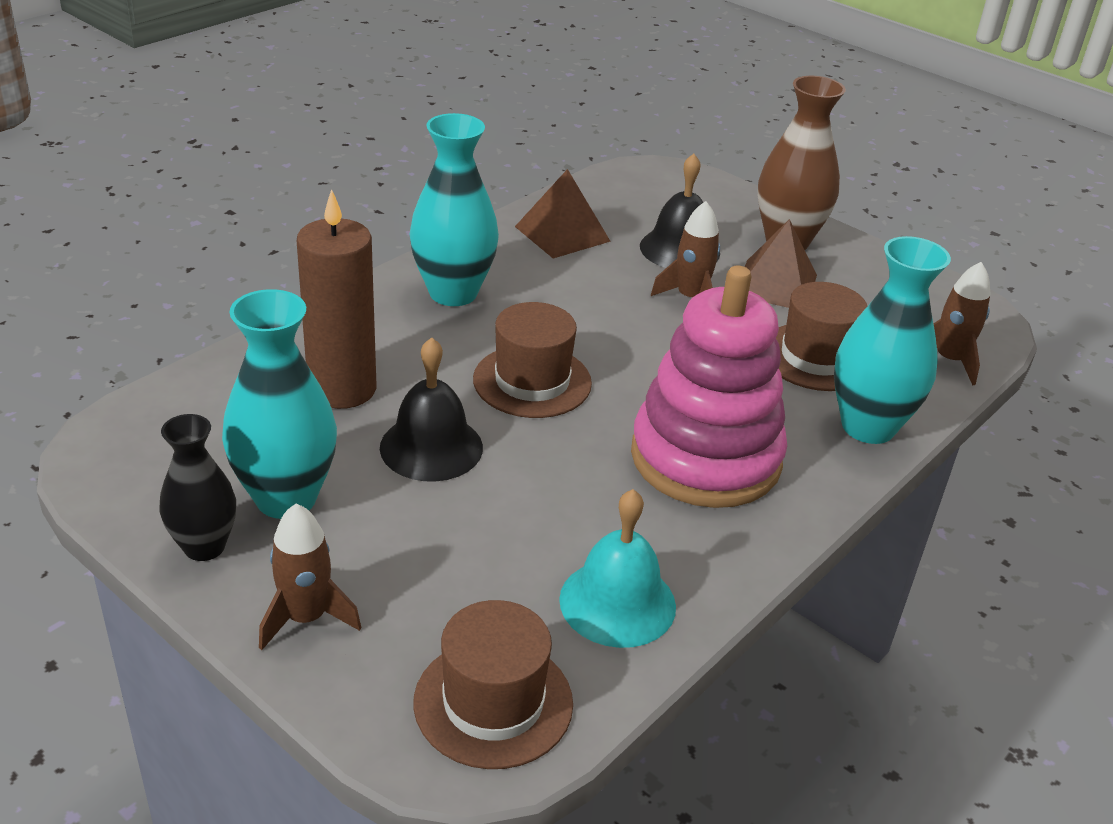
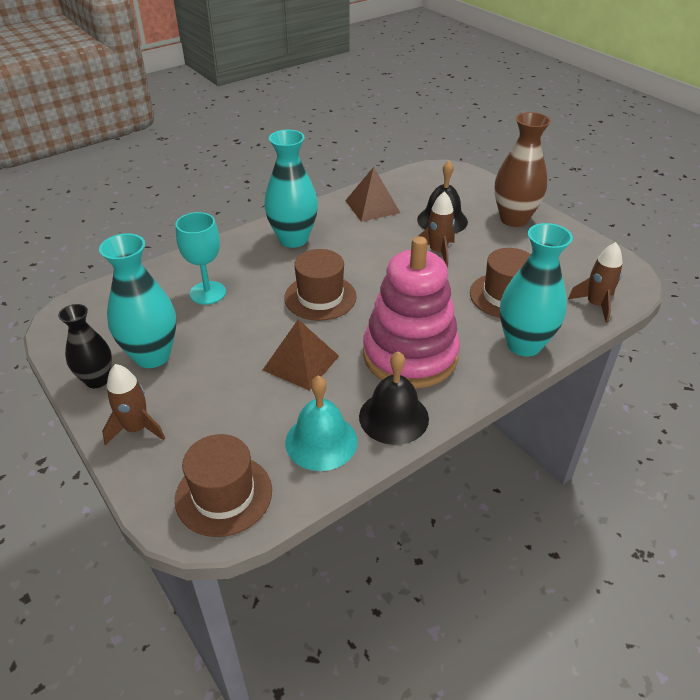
camera: 15 degrees right, 5 degrees up
(342, 389) = (208, 293): brown candle -> turquoise goblet
(431, 447) = (245, 333): black bell -> black bell (393, 417)
(775, 285) = (496, 247): brown pyramid -> brown pyramid (301, 363)

